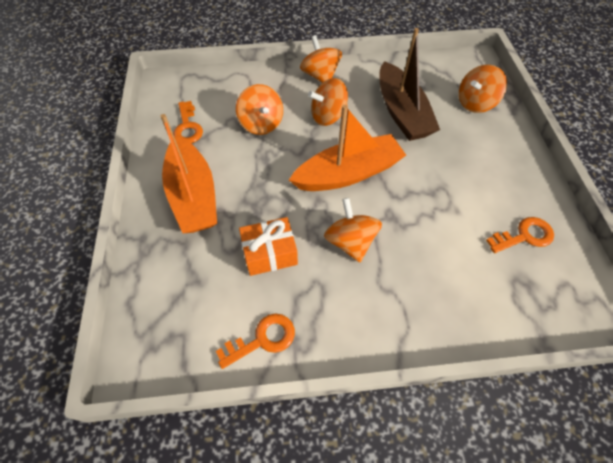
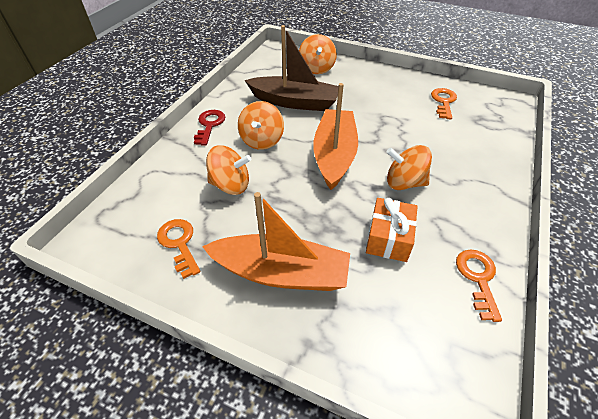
camera: 60 degrees left, 10 degrees down
(187, 127) = (179, 243): orange key -> orange key turned 135 degrees counterclockwise
(320, 76) = (209, 125): orange spinning top -> red key

